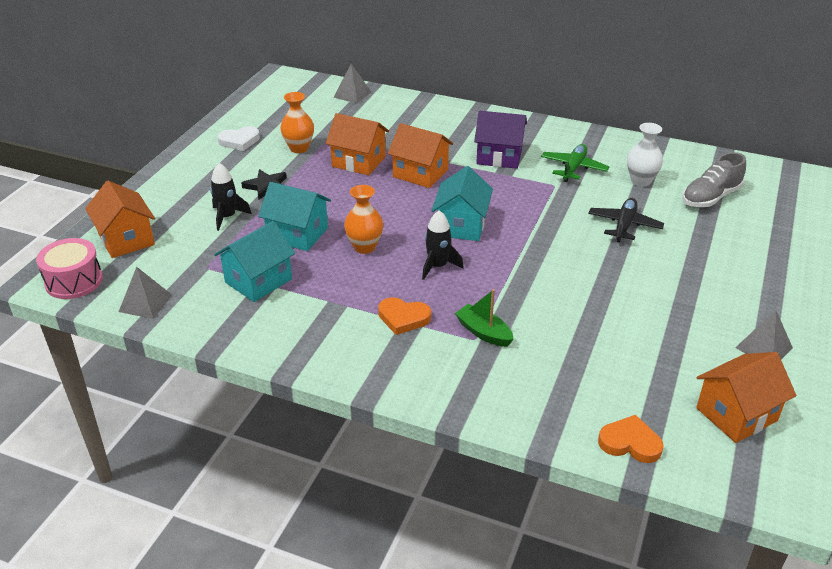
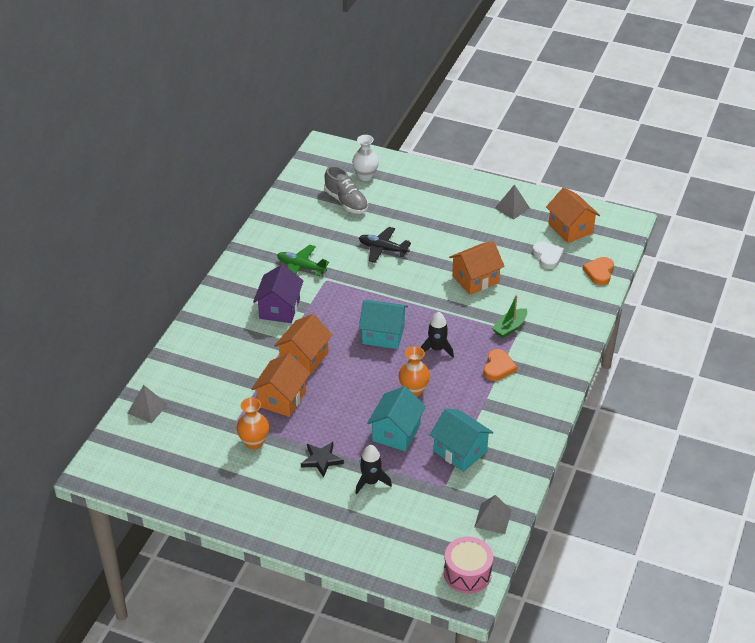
camera: 90 degrees left, 5 degrees up
(126, 239) = (406, 548): orange house -> orange house (475, 279)
(239, 141) = (236, 489): white heart -> white heart (547, 256)
(641, 181) = (322, 233): white vase -> white vase (365, 176)

